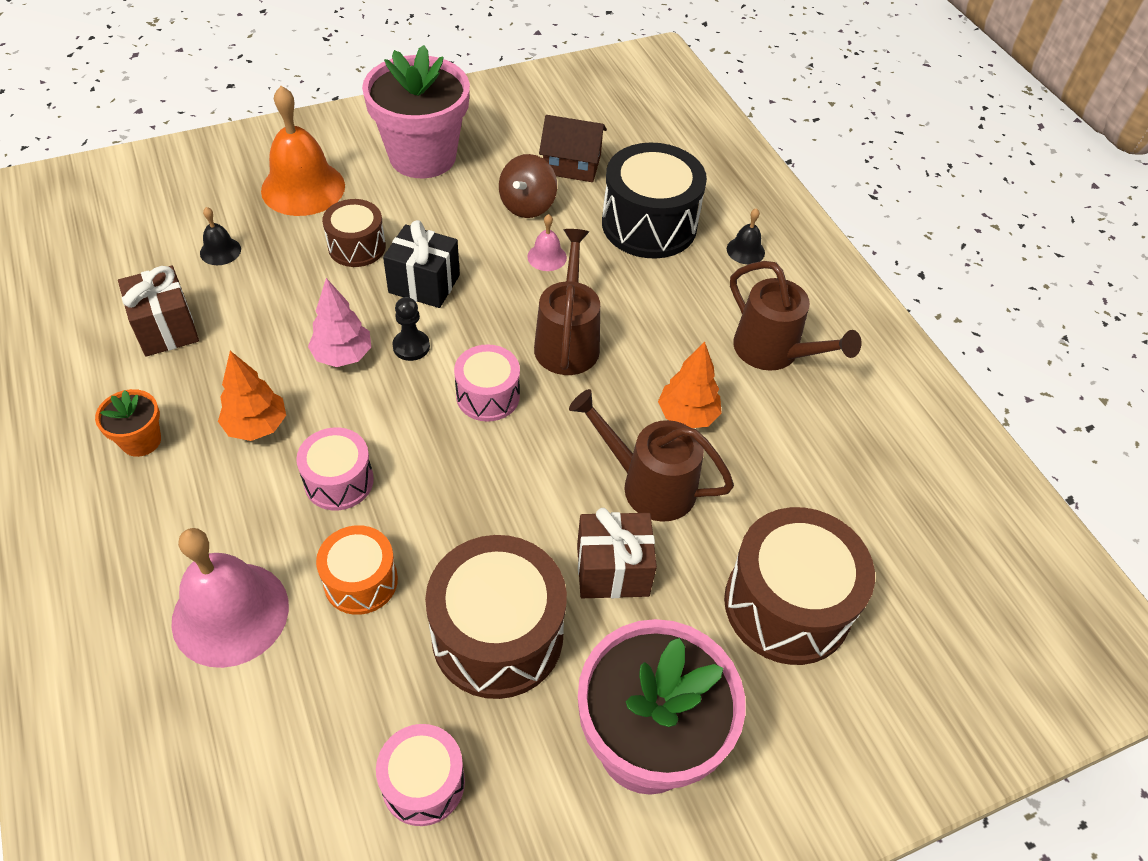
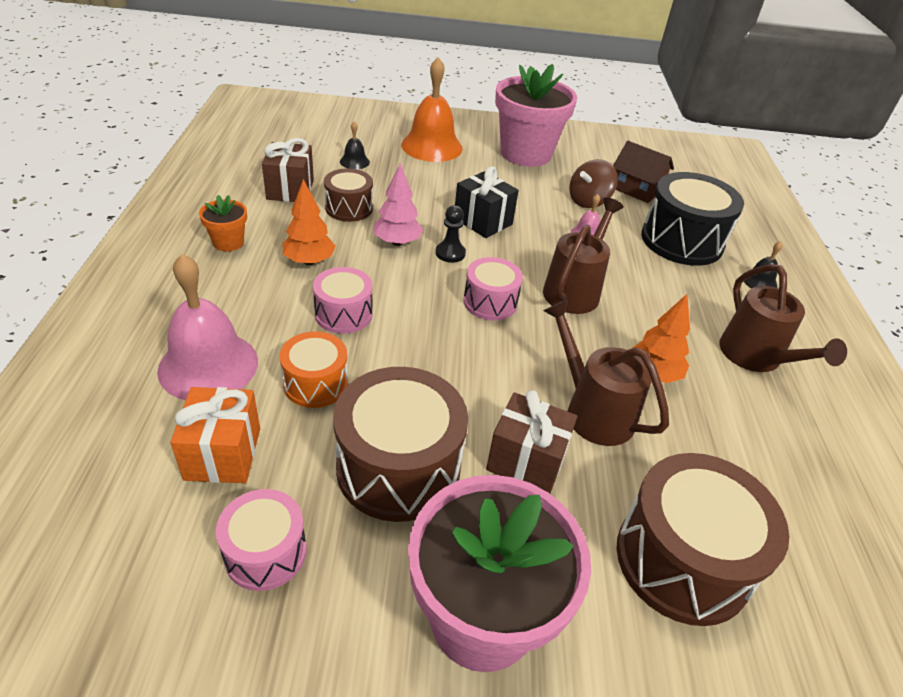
camera: 25 degrees right, 10 degrees down
(315, 705) = (223, 454): none -> orange gift
(357, 247) = (448, 187): brown drum -> brown drum (349, 208)

